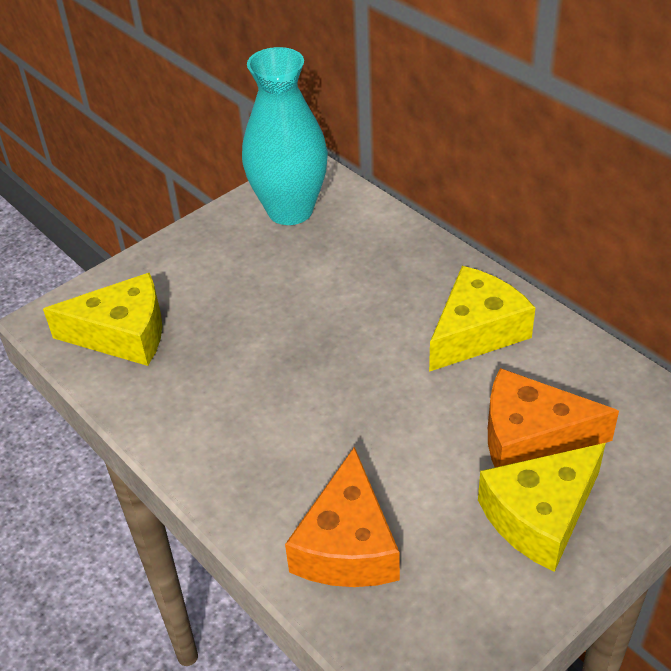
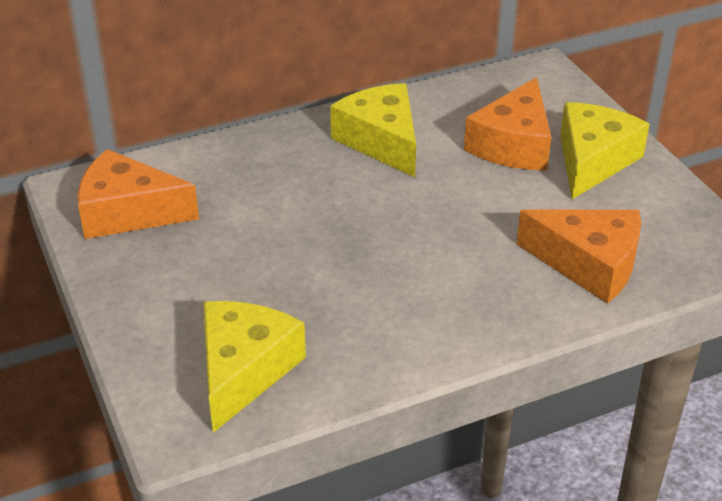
camera: 75 degrees left, 5 degrees down
(290, 210) = (128, 212): turquoise vase -> orange cheese
(540, 516) = (592, 161): yellow cheese -> yellow cheese turned 135 degrees counterclockwise

